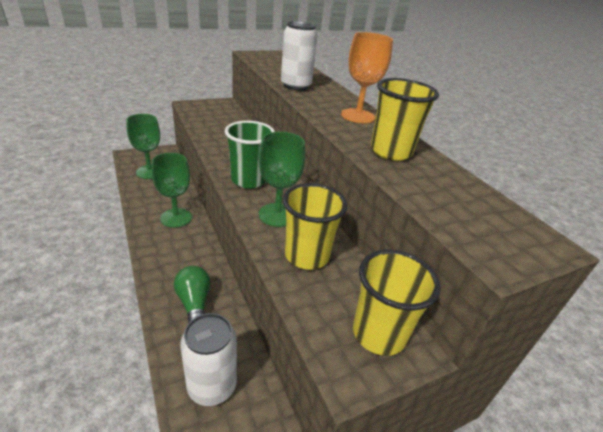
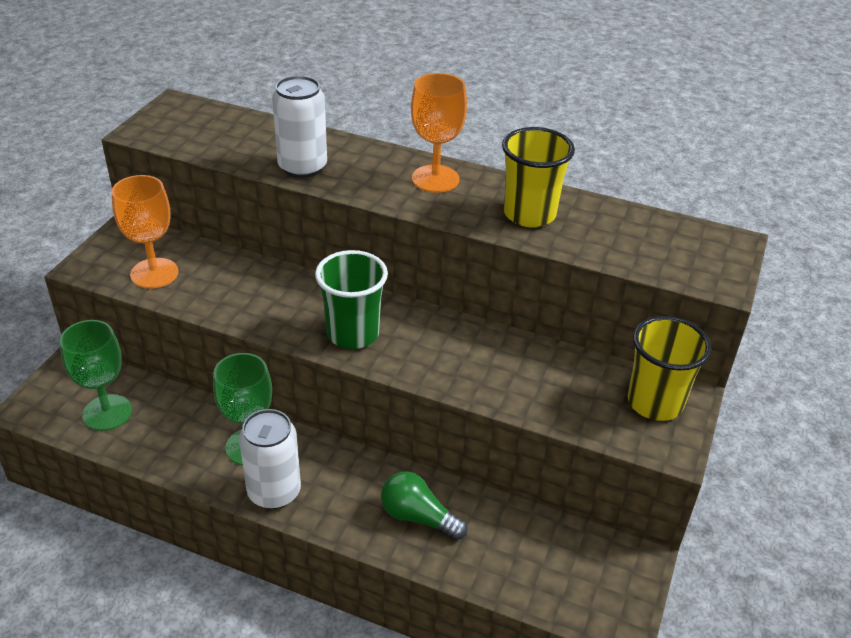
camera: 40 degrees left, 5 degrees up
(208, 118) = (154, 273): none -> orange goblet
(212, 386) = (533, 565): white can -> white can (274, 492)
(277, 215) = (441, 354): green goblet -> none
(307, 256) = (524, 378): yellow cup -> none

